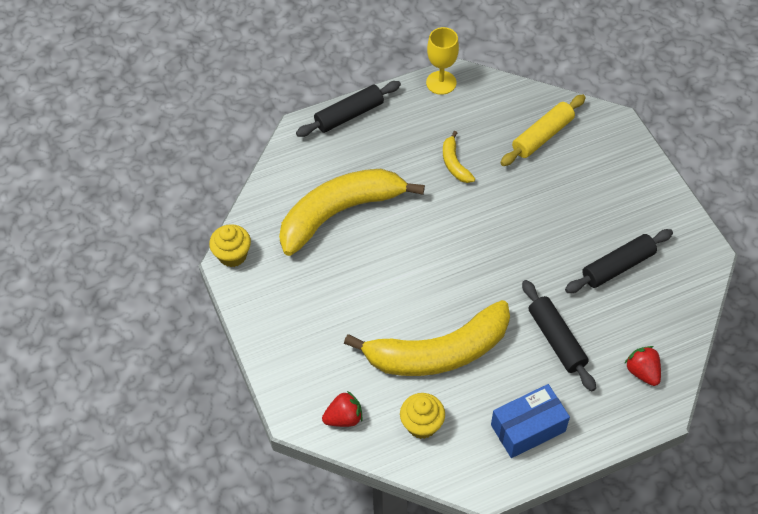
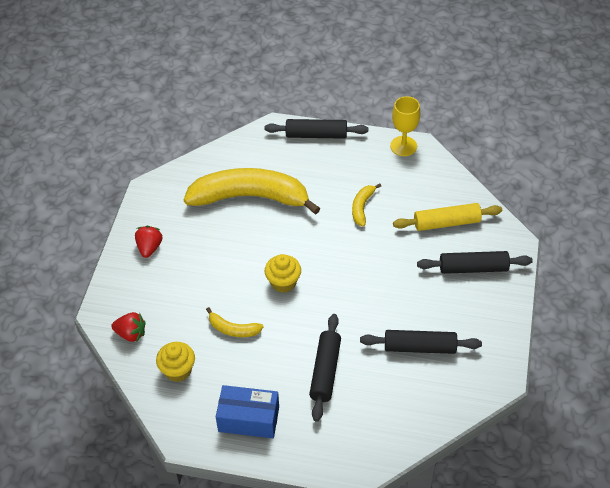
camera: 35 degrees right, 5 degrees down
(232, 255) = (155, 186): yellow cupcake -> yellow cupcake (283, 282)
(438, 352) = (233, 329): yellow banana -> yellow banana, size x0.42
(600, 166) = (473, 268): none -> black rolling pin
(642, 372) = (369, 433): red strawberry -> red strawberry (149, 248)

